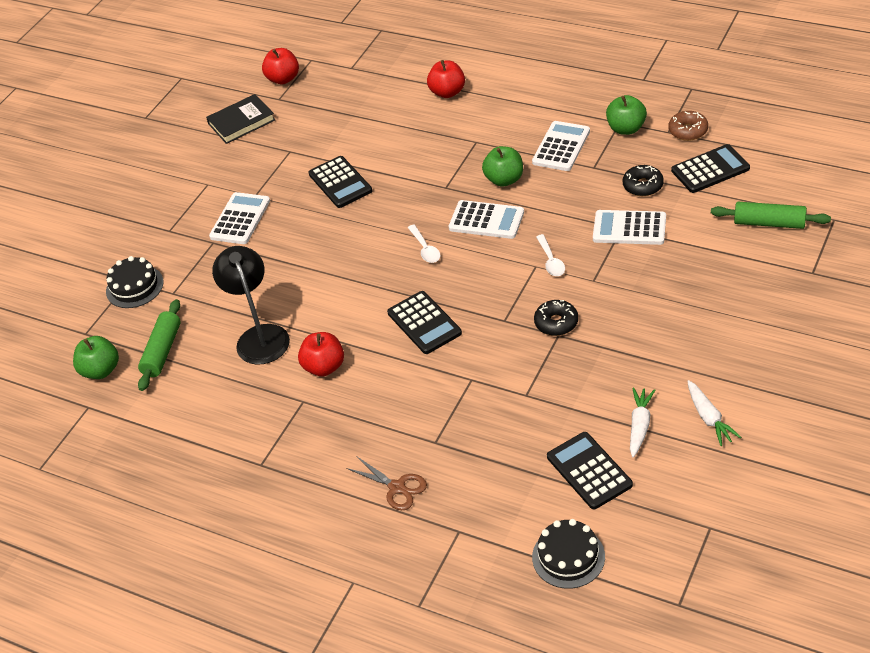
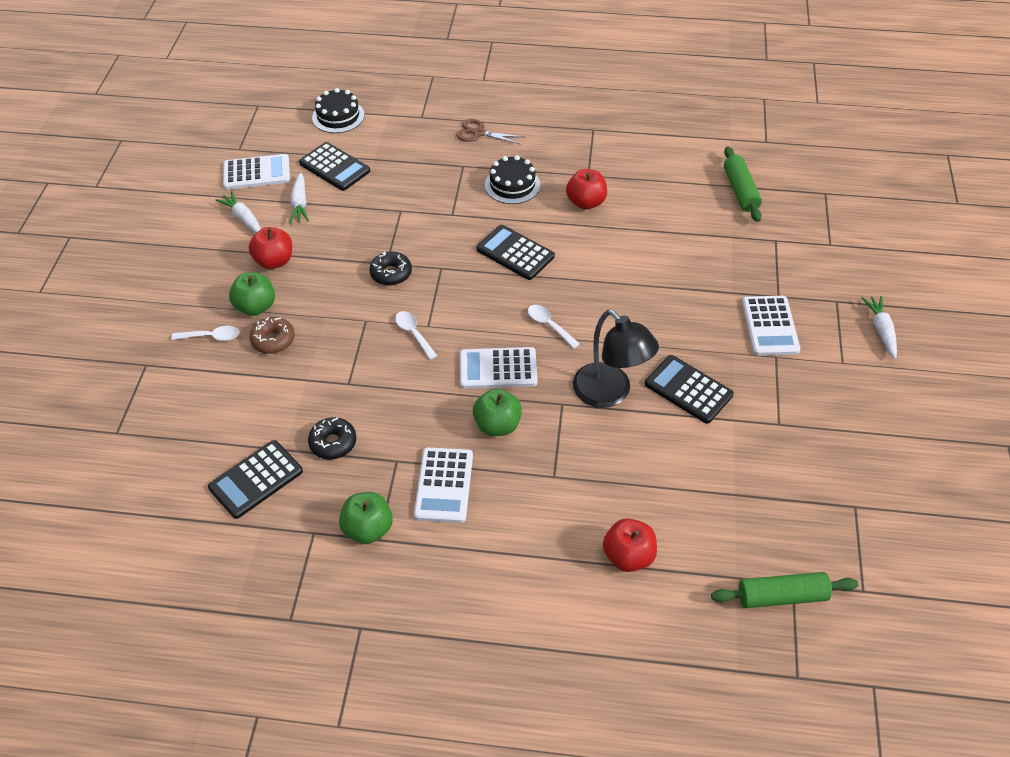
camera: 155 degrees right, 5 degrees up
(101, 370) = (781, 168): green apple -> green apple (256, 307)
(134, 287) = (818, 239): black cake -> black cake (512, 185)
(156, 203) = (881, 330): none -> white carrot
(241, 122) = (874, 458): black book -> none
(260, 336) = (661, 217): black lamp -> black lamp (610, 393)
(283, 79) = (875, 544): red apple -> red apple (274, 261)
(629, 228) = (339, 384): white calculator -> white calculator (256, 173)
(688, 131) = (288, 538): brown donut -> brown donut (273, 340)
(747, 288) = (211, 337): none -> white spoon
(769, 223) = (187, 416): green rolling pin -> green rolling pin (781, 596)

